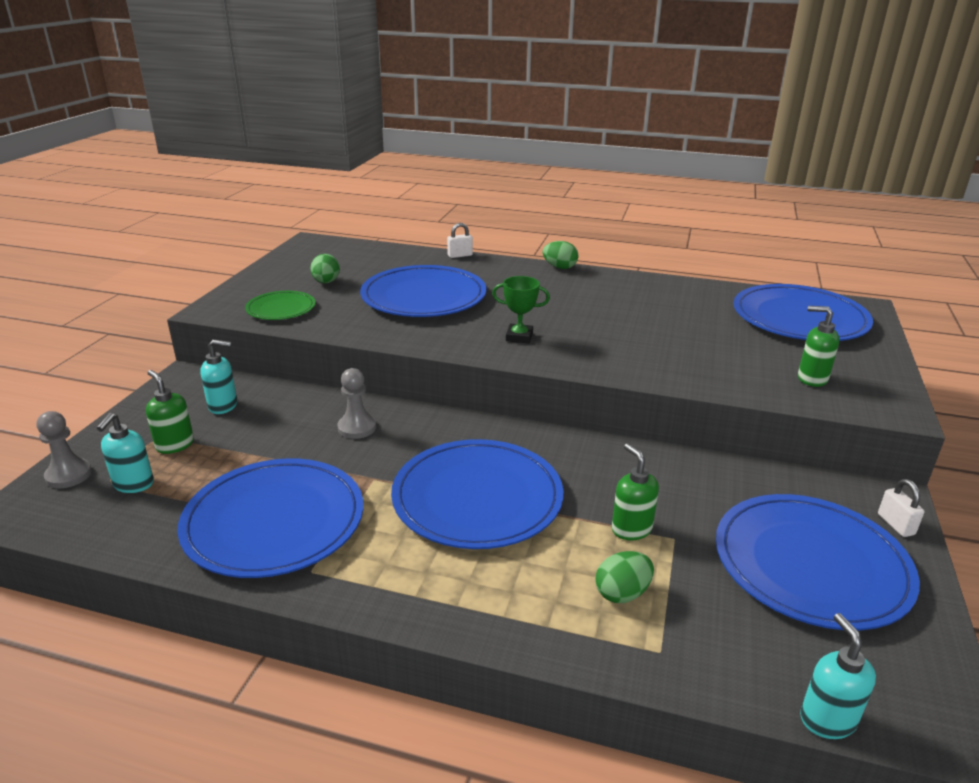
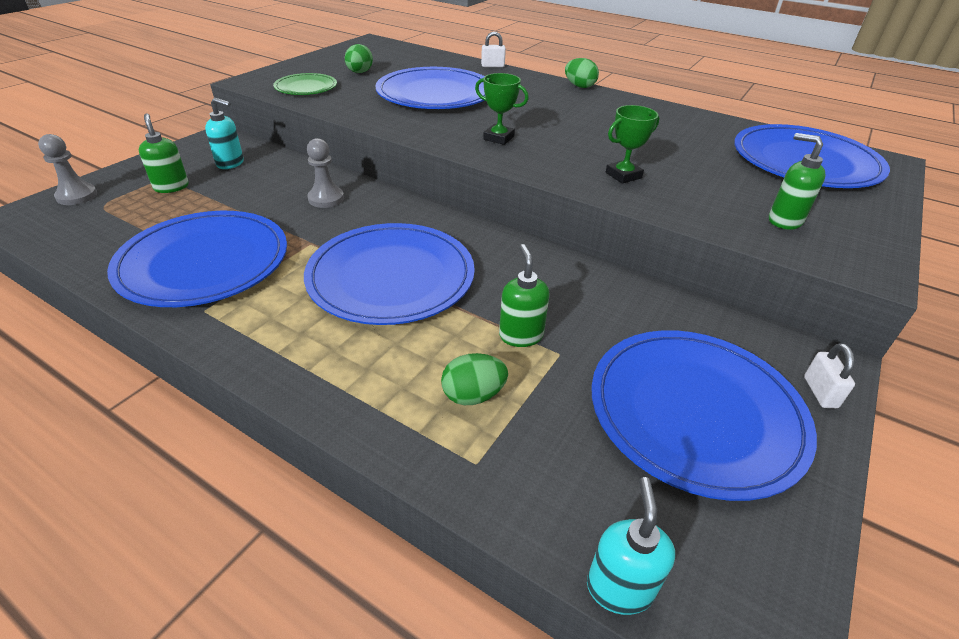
camera: 15 degrees right, 10 degrees up
(133, 484) = (118, 212): turquoise soap dispenser -> none
(656, 358) = (623, 175): none -> green trophy

